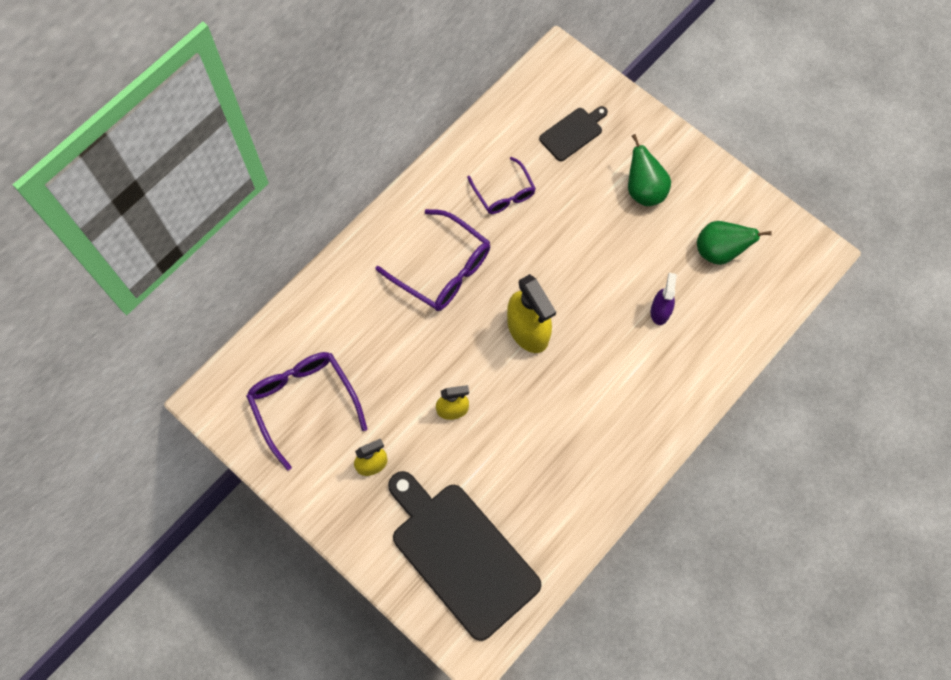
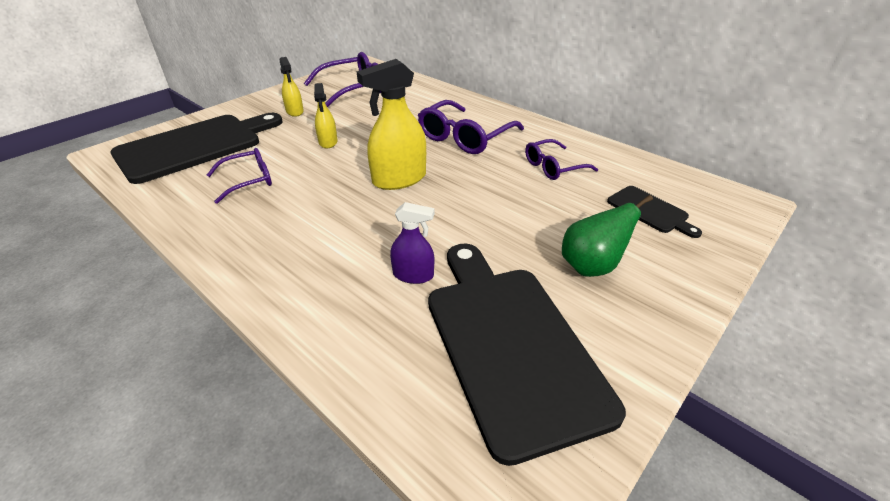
camera: 90 degrees right, 30 degrees down
(533, 471) = (249, 180): none -> purple glasses
(719, 251) = (510, 344): green pear -> black cutting board

